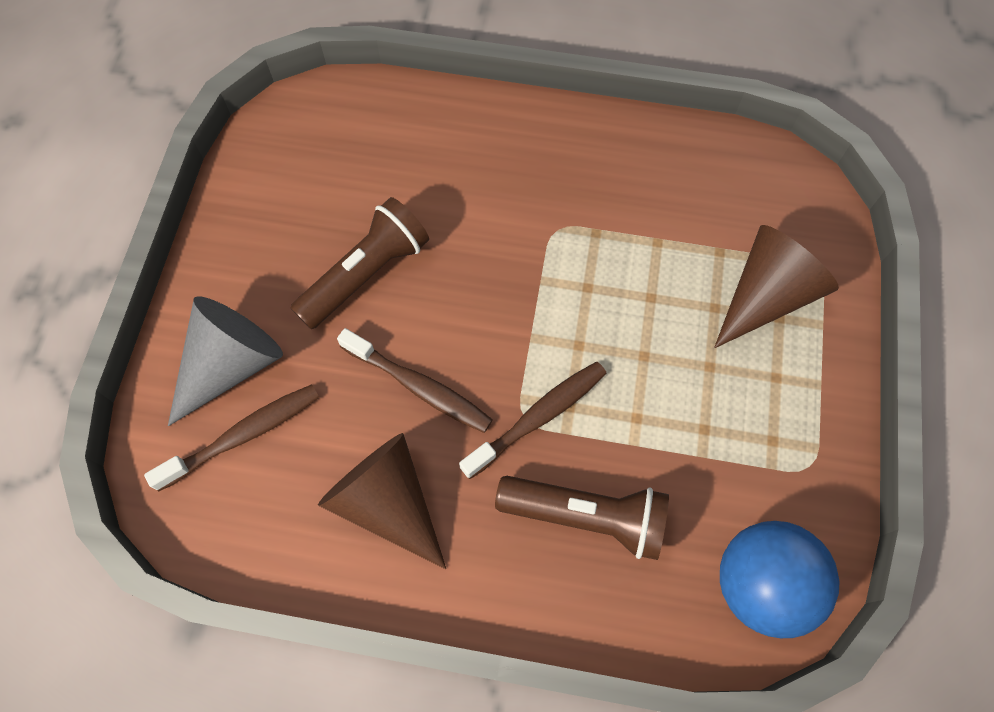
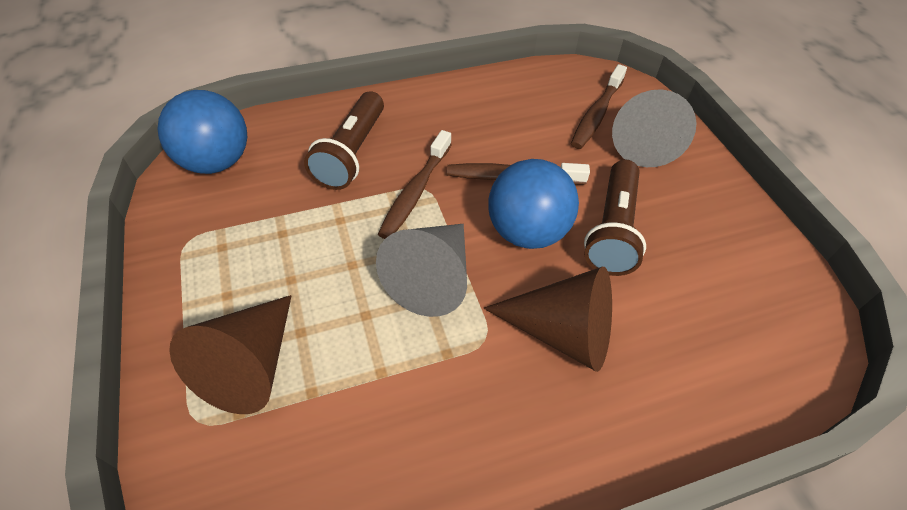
camera: 150 degrees right, 15 degrees down
(387, 502) = (483, 117): brown cone -> brown cone (562, 332)
(451, 311) = (527, 232): none -> blue ball
(573, 304) = (432, 278): none -> grey cone
(586, 517) = (352, 153): brown flashlight -> brown flashlight turned 60 degrees counterclockwise

